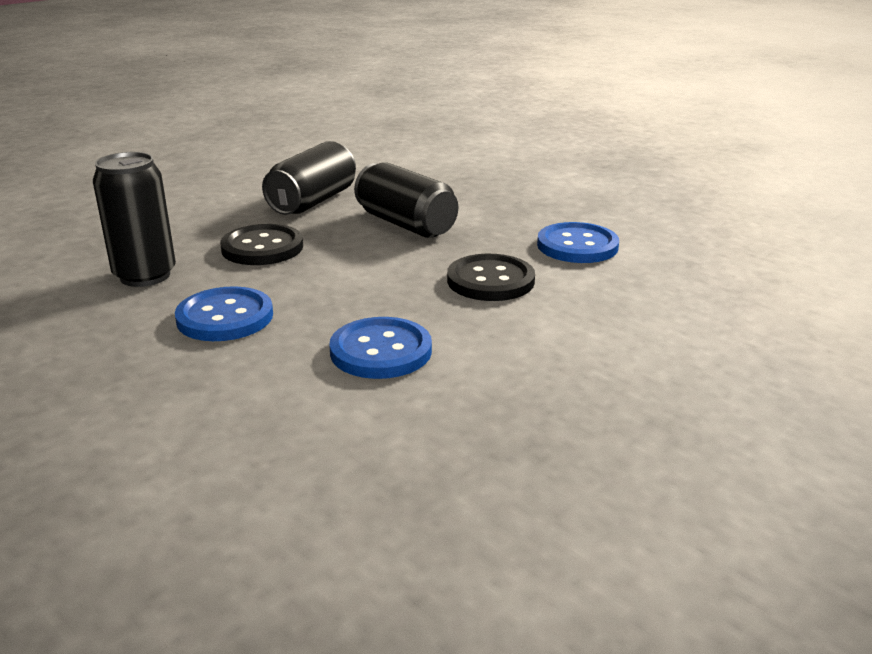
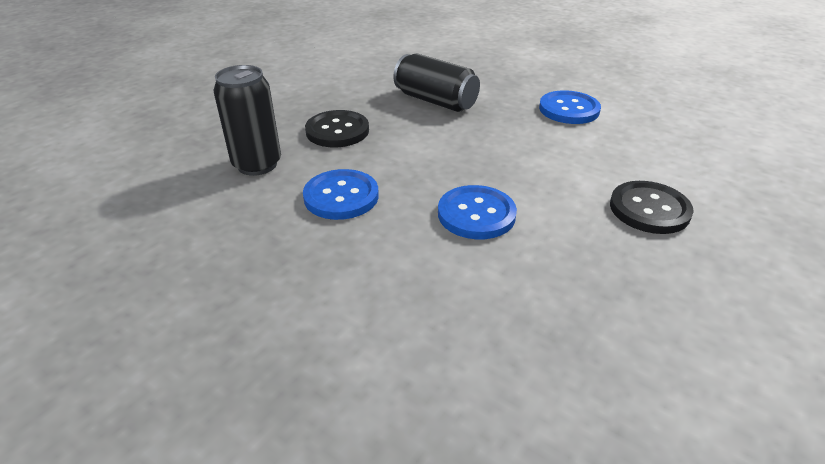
camera: 10 degrees left, 10 degrees up
(313, 201) = (354, 86): black can -> none
(490, 281) = (523, 145): black button -> black button (649, 209)

